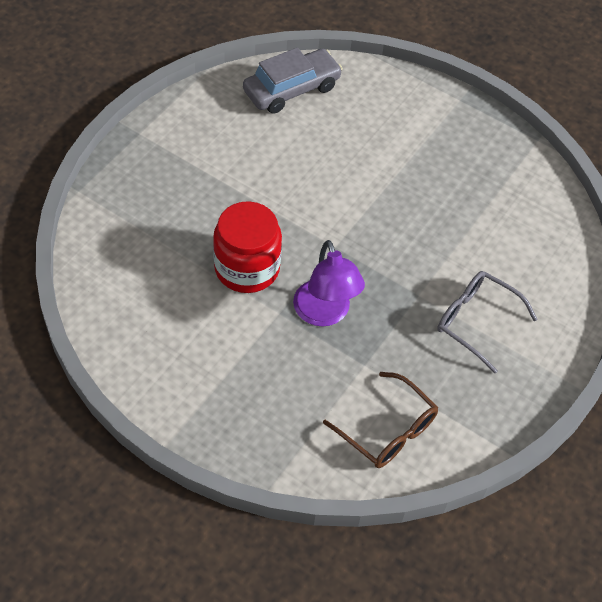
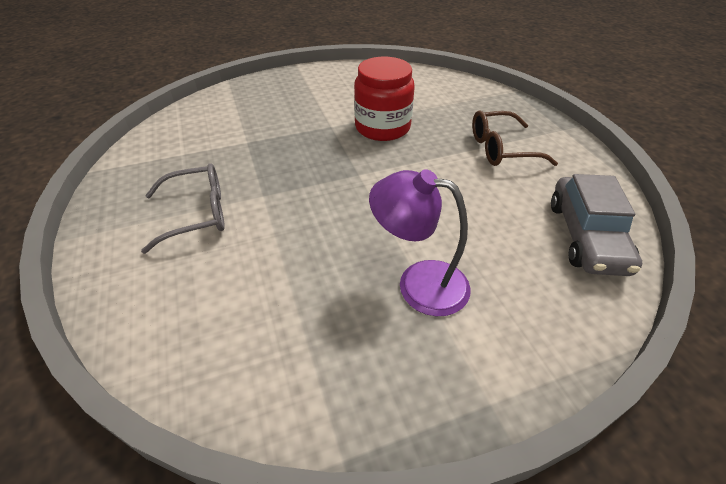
camera: 130 degrees right, 10 degrees down
(325, 314) = (306, 143): purple lamp -> purple lamp (418, 283)
(388, 430) = (193, 130): brown glasses -> brown glasses (501, 149)

